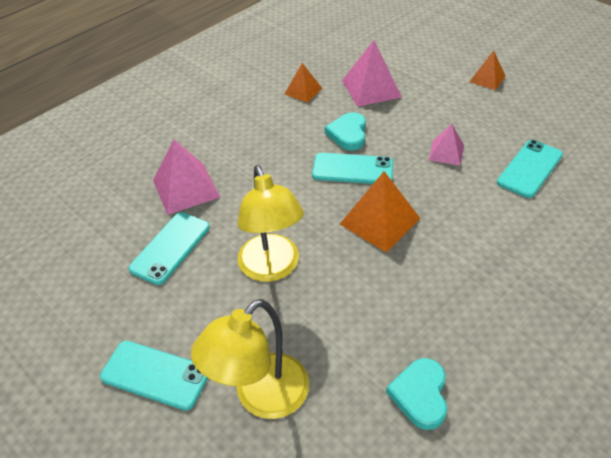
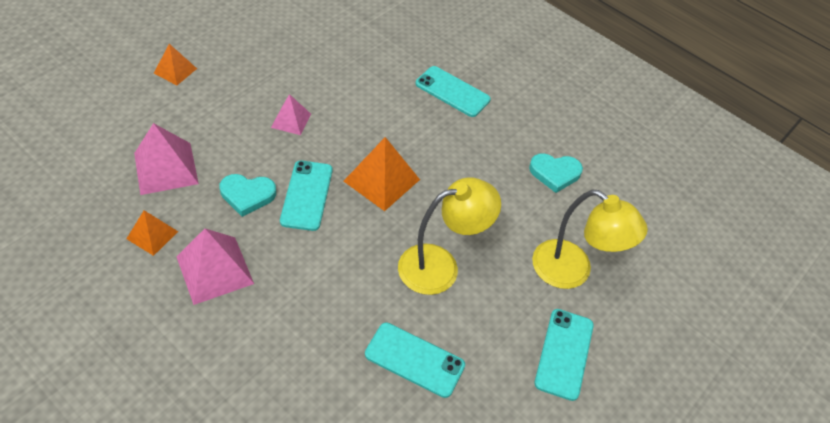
camera: 100 degrees left, 5 degrees up
(186, 188) = (322, 354): pink pyramid -> pink pyramid (215, 270)
(530, 169) = (321, 69): turquoise phone -> turquoise phone (452, 92)

